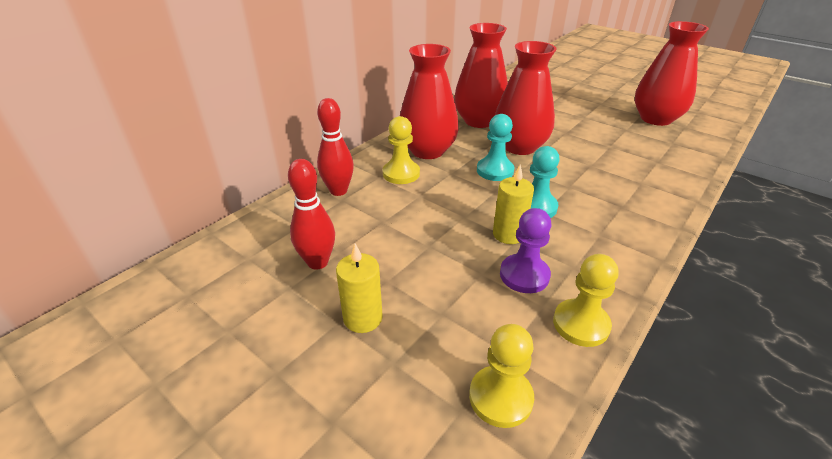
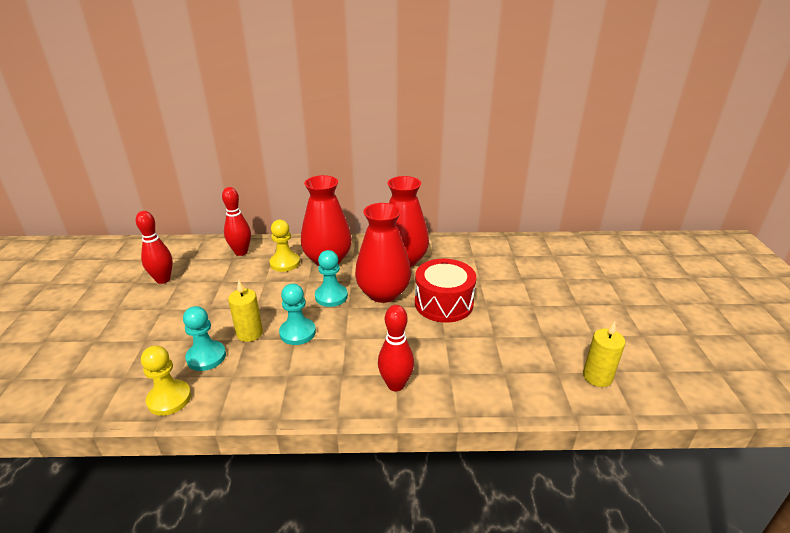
camera: 50 degrees right, 5 degrees down
(363, 318) = (124, 315): yellow candle -> yellow candle (597, 377)
(500, 397) = (84, 388): yellow pawn -> none
(524, 275) = (206, 357): purple pawn -> turquoise pawn
(564, 130) = (443, 303): none -> red drum
(655, 187) = (395, 384): none -> red bowling pin
(656, 119) = (547, 347): red vase -> none

